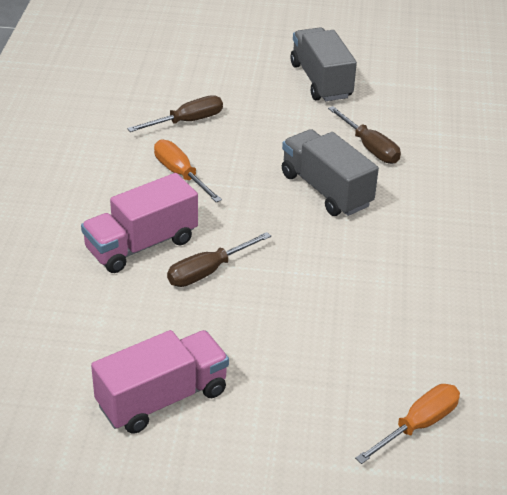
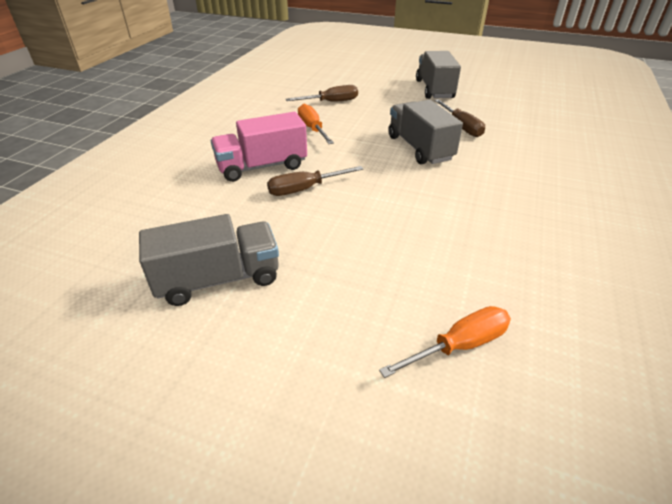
camera: 15 degrees right, 0 degrees up
(162, 398) = (218, 279): pink truck -> grey truck

